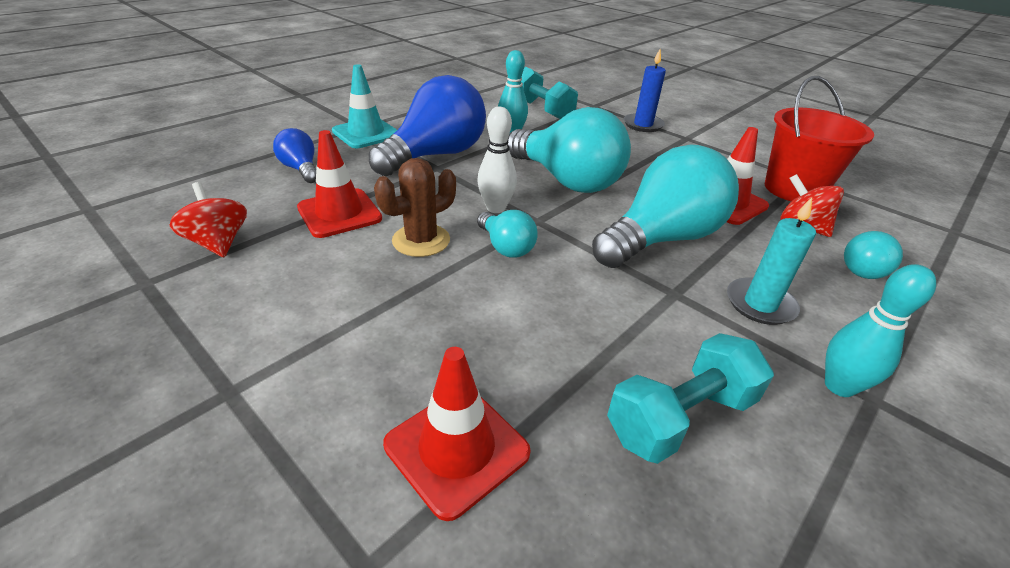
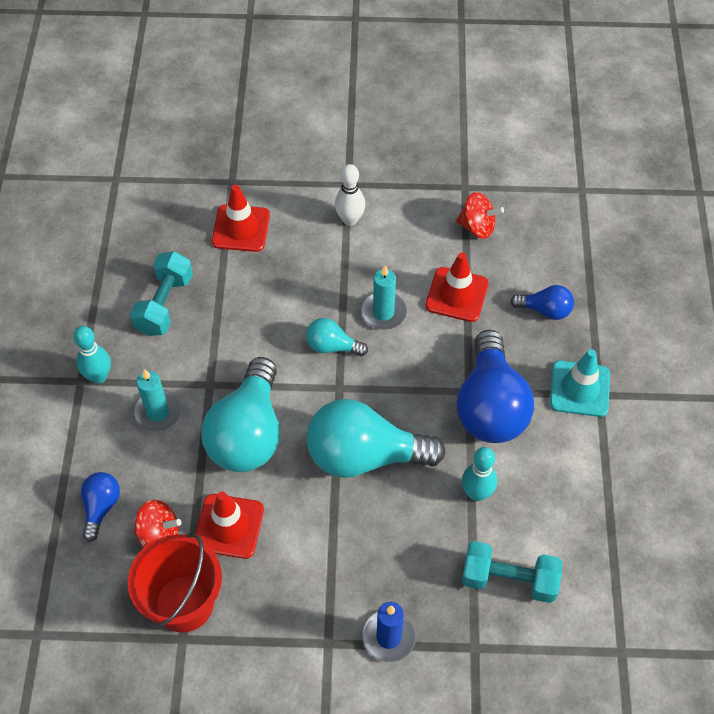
camera: 140 degrees right, 20 degrees up
(421, 240) = (383, 312): brown cactus -> turquoise candle
(496, 208) = (377, 378): white bowling pin -> white bowling pin (350, 219)
(865, 269) = (101, 507): turquoise light bulb -> blue light bulb

